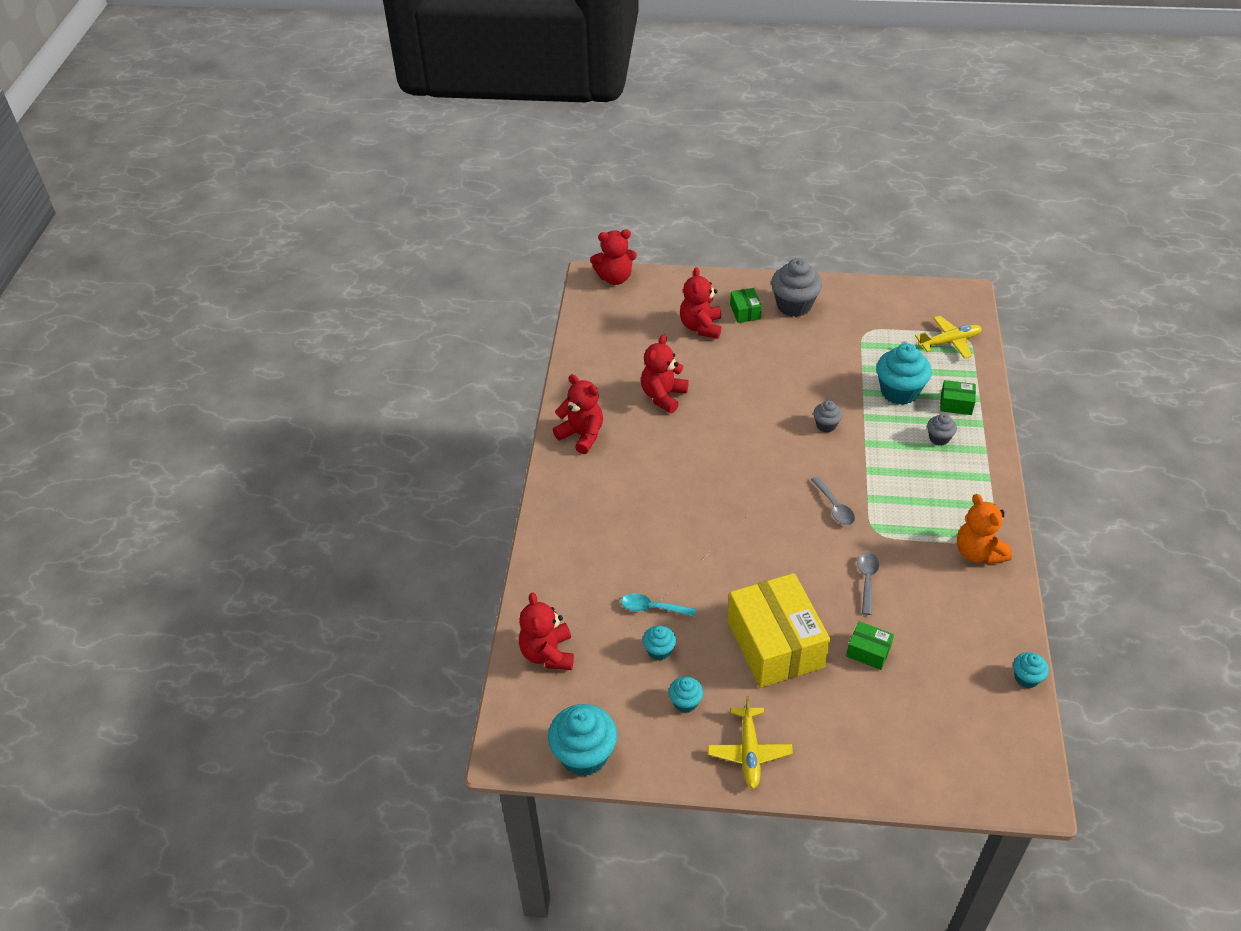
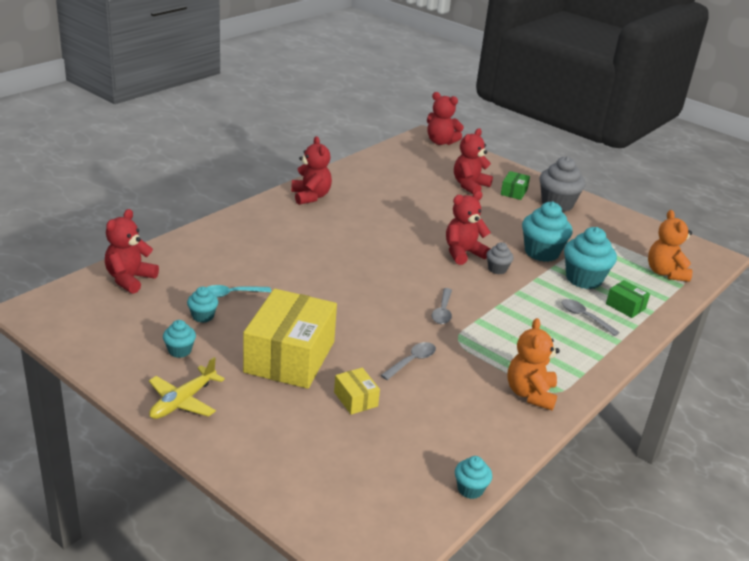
camera: 30 degrees right, 15 degrees down
(584, 755) = (73, 338): turquoise cupcake -> turquoise cupcake (541, 252)
(652, 608) = (231, 294): turquoise spoon -> turquoise spoon turned 60 degrees counterclockwise
(663, 396) = (394, 204): red teddy bear -> red teddy bear (463, 253)
(868, 651) = (355, 399): green box -> yellow box
(939, 438) = (584, 317): grey cupcake -> grey spoon
(949, 342) = (665, 273): yellow plane -> orange teddy bear

